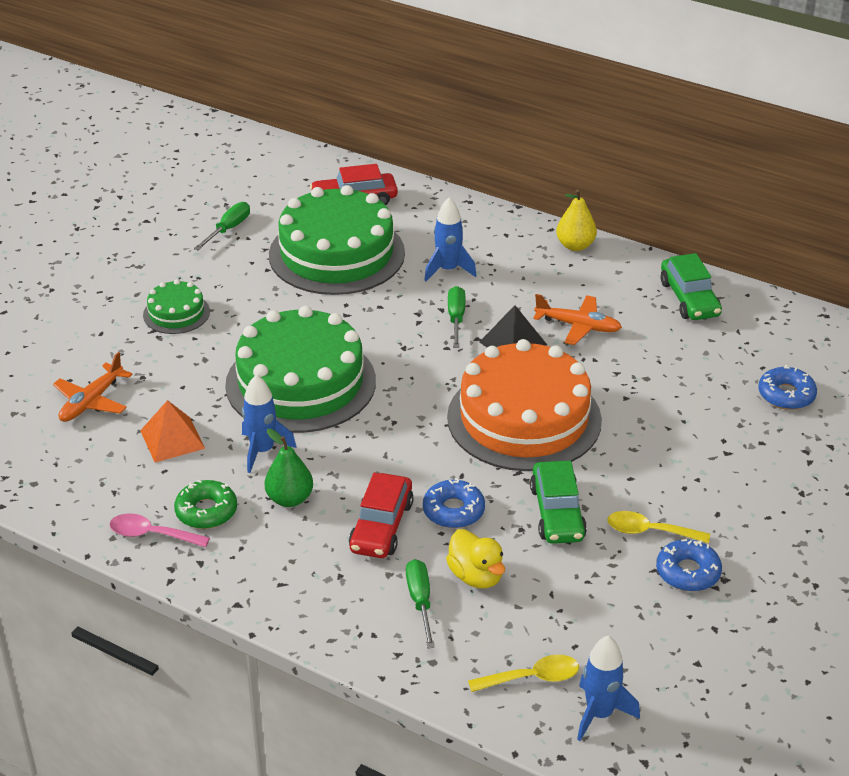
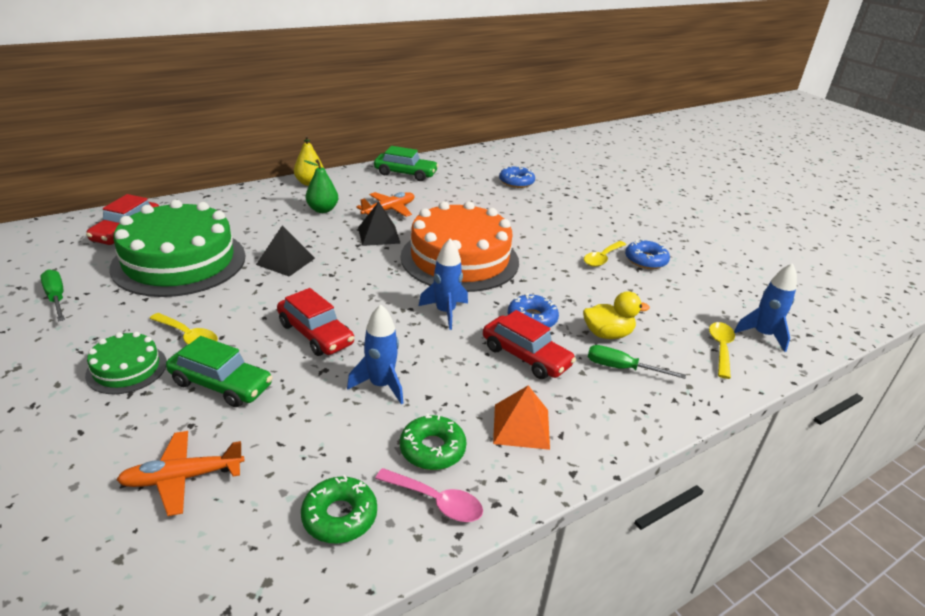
camera: 65 degrees left, 5 degrees down
(92, 401) = (183, 478): orange plane -> orange plane turned 105 degrees clockwise
(106, 491) = (339, 516): none -> green donut
(152, 534) = (436, 501): pink spoon -> pink spoon turned 105 degrees counterclockwise
(172, 439) = (308, 436): orange pyramid -> orange pyramid (521, 426)
(238, 319) = (188, 336): none -> yellow spoon
(290, 499) = (456, 392): green pear -> green pear (322, 210)
(301, 383) = (315, 334): green cake -> red car
(398, 310) = (286, 261): none -> black pyramid
(448, 270) = (269, 228): blue rocket -> blue rocket (445, 312)
(456, 318) = (326, 244): green screwdriver -> none
(557, 513) = (563, 281): green car -> green car (221, 384)

